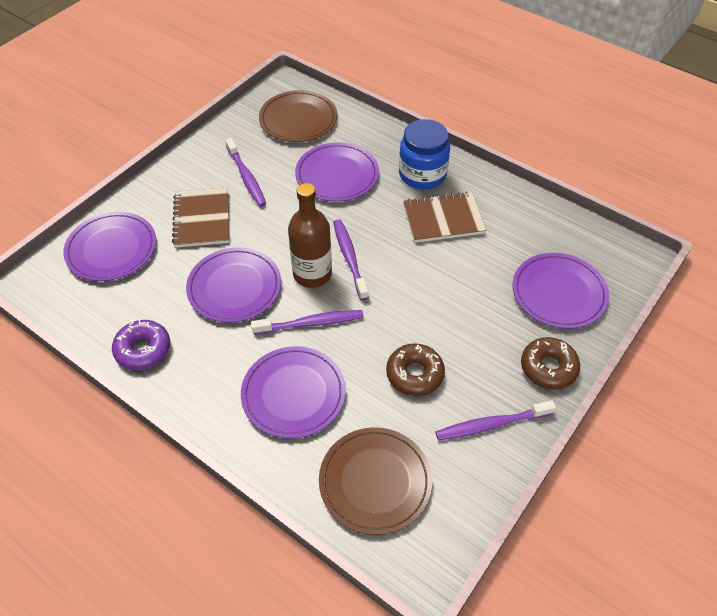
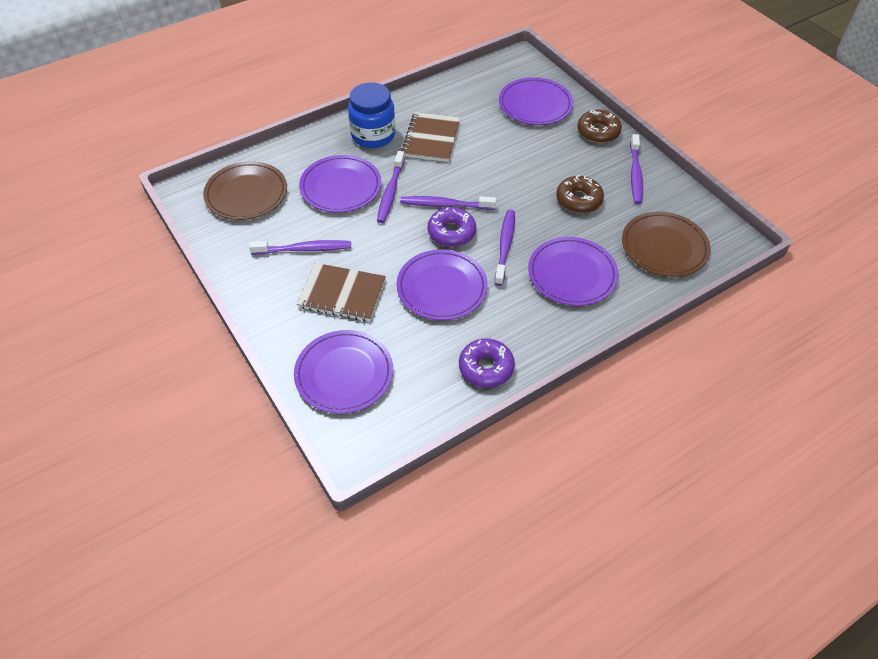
camera: 70 degrees left, 0 degrees up
(312, 274) = (451, 232): brown bottle -> purple donut
(347, 212) = (390, 192): none -> purple toothbrush

